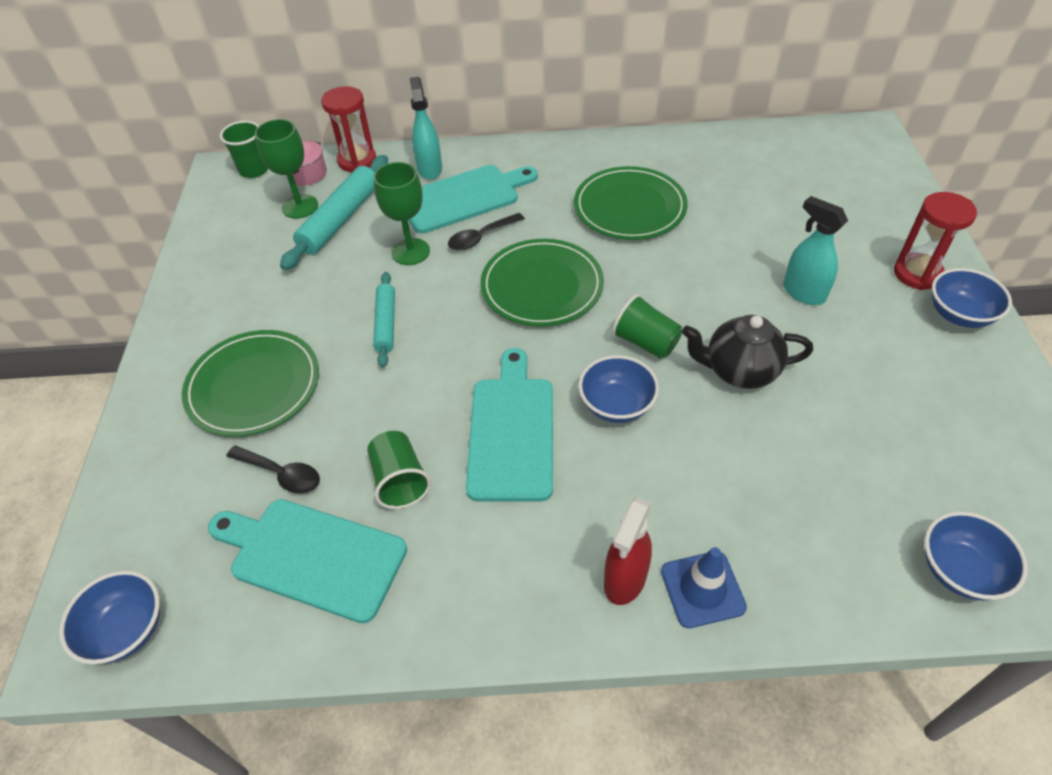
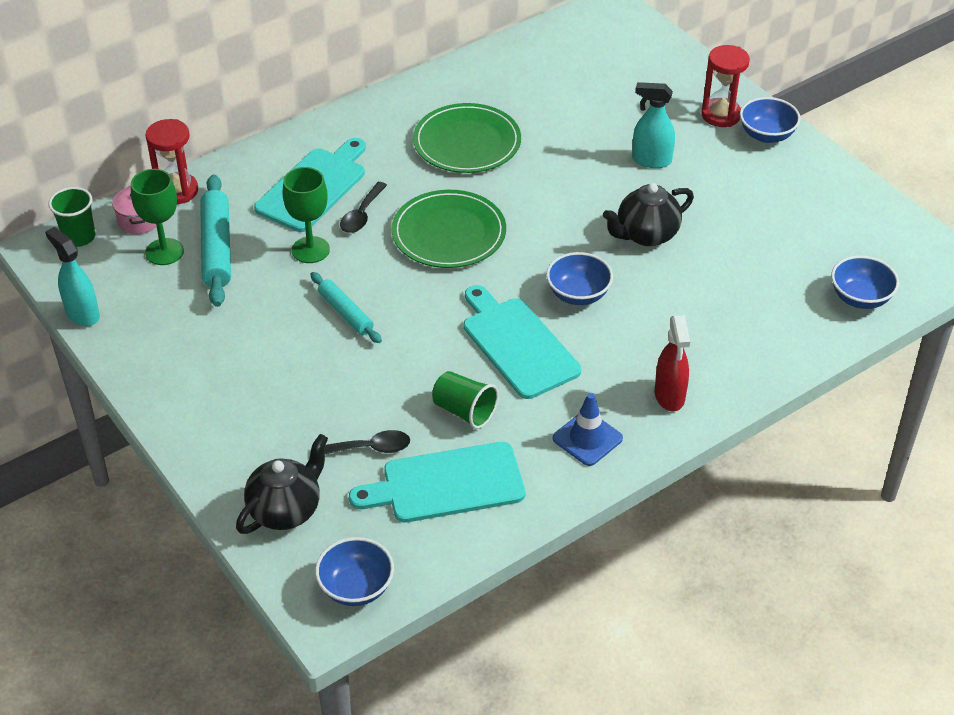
camera: 35 degrees left, 5 degrees down
(154, 500) = (286, 510): none -> black teapot
(253, 386) = (280, 403): green plate -> none
(429, 169) = (257, 173): turquoise spray bottle -> turquoise spray bottle (82, 314)
(645, 342) = (564, 243): green cup -> none
(702, 589) = (720, 378): blue traffic cone -> blue traffic cone (587, 438)

